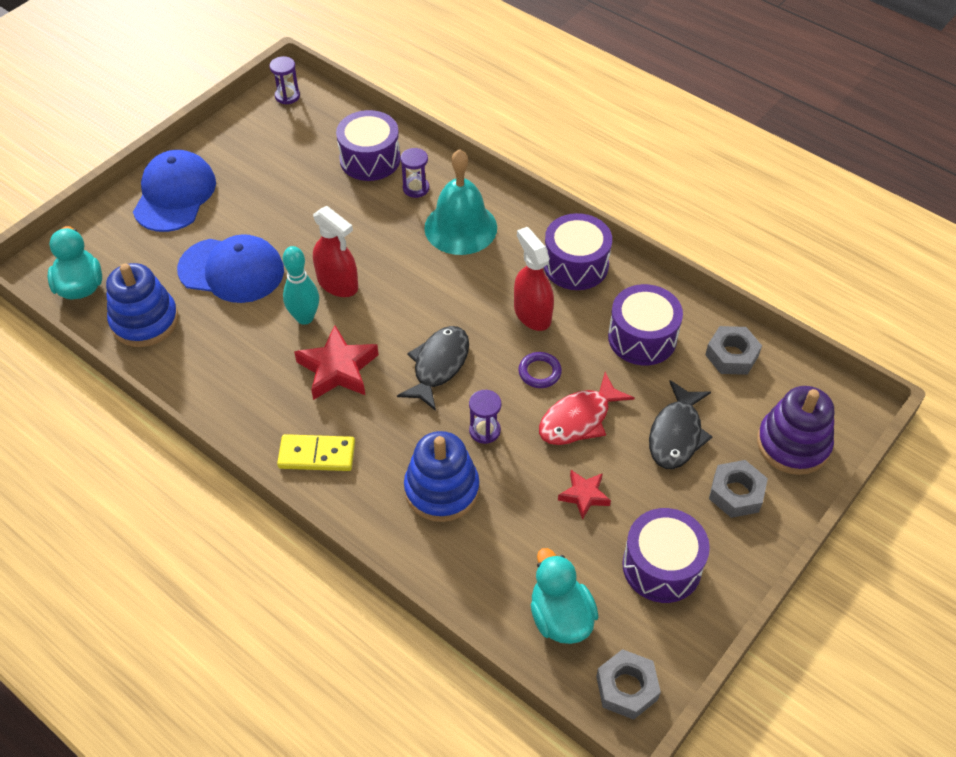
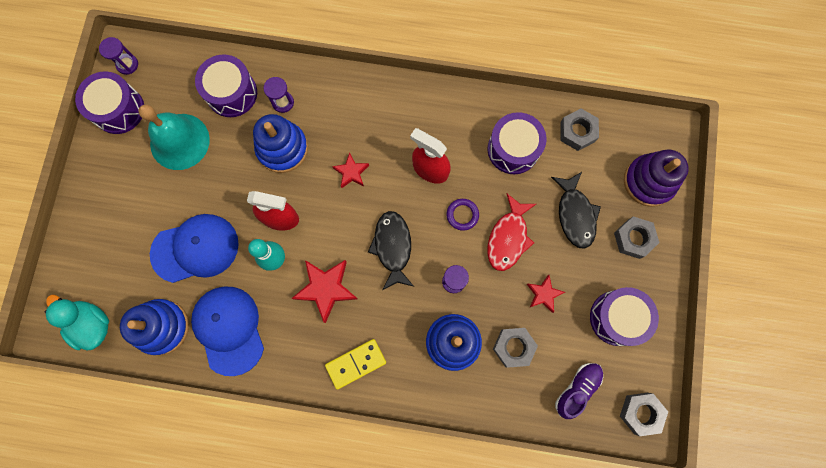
camera: 30 degrees left, 25 degrees up
(174, 195) = (104, 205): blue cap -> blue cap (229, 329)
(386, 226) = (282, 148): none -> blue stacking toy
(443, 278) = (351, 172): none -> red star
(460, 227) = (337, 121): turquoise bell -> turquoise bell (179, 141)
(510, 531) = (513, 347): none -> grey nut
(560, 617) = (577, 389): turquoise duck -> purple shoe
(575, 265) = (436, 111): purple drum -> purple drum (118, 109)

